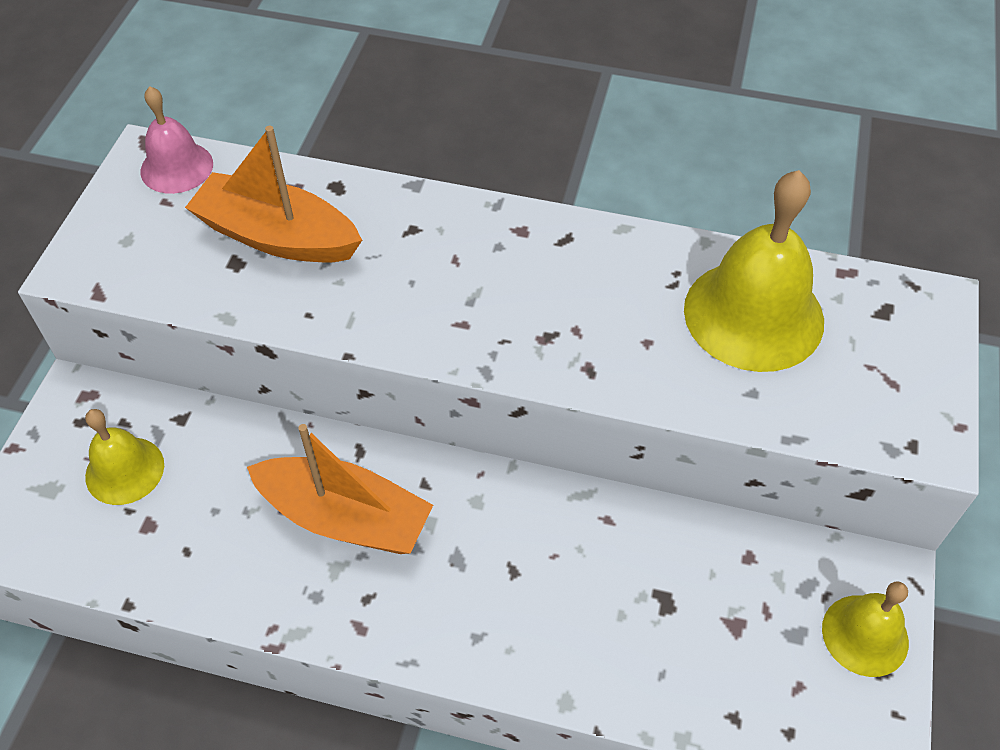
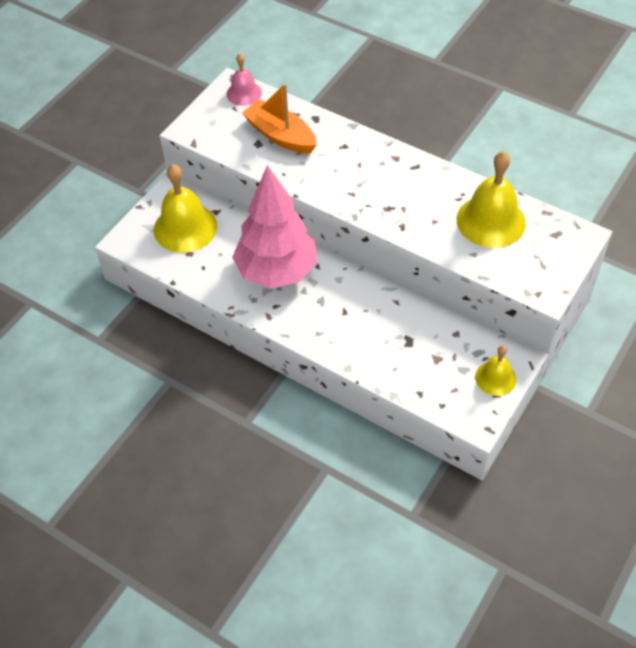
camera: 20 degrees right, 0 degrees up
(124, 470) = (185, 227): yellow bell -> yellow bell, size x1.75
(345, 518) = (276, 271): orange boat -> pink tree

